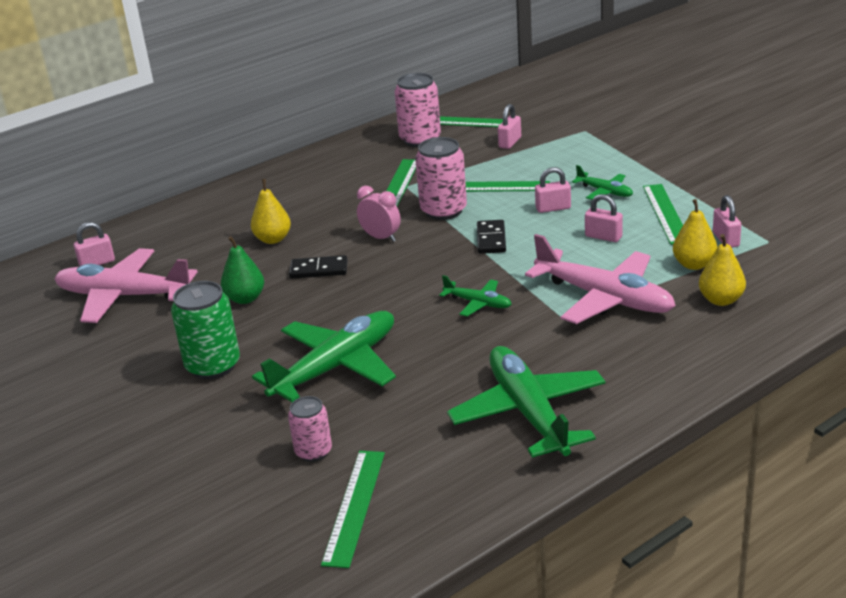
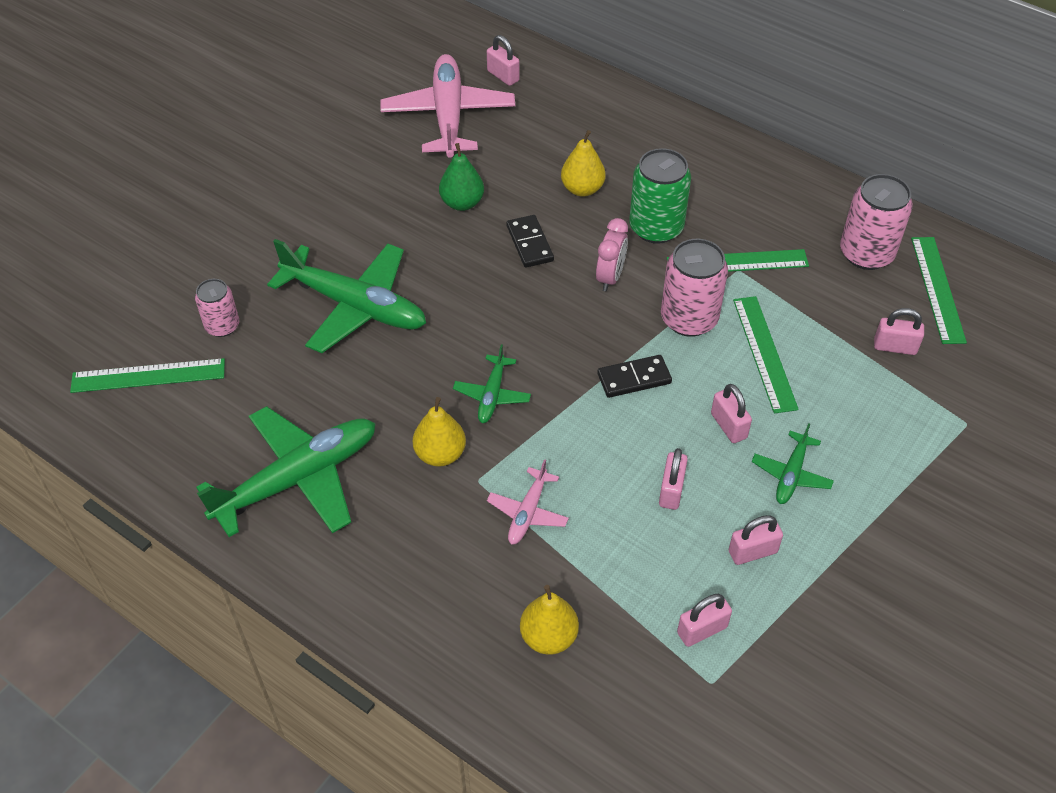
camera: 70 degrees right, 20 degrees up
(213, 366) = (344, 216): green can -> green can (656, 228)
(604, 298) = (528, 512): pink plane -> pink plane, size x0.48
(665, 213) = (752, 552): green ruler -> pink padlock
(694, 264) = (627, 599): yellow pear -> yellow pear (440, 454)

